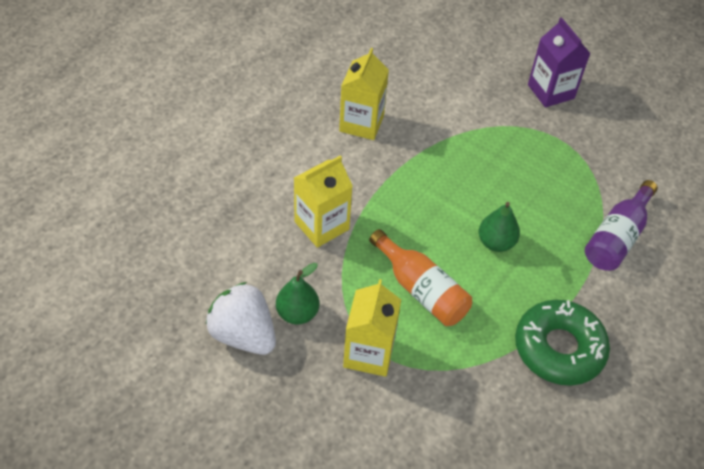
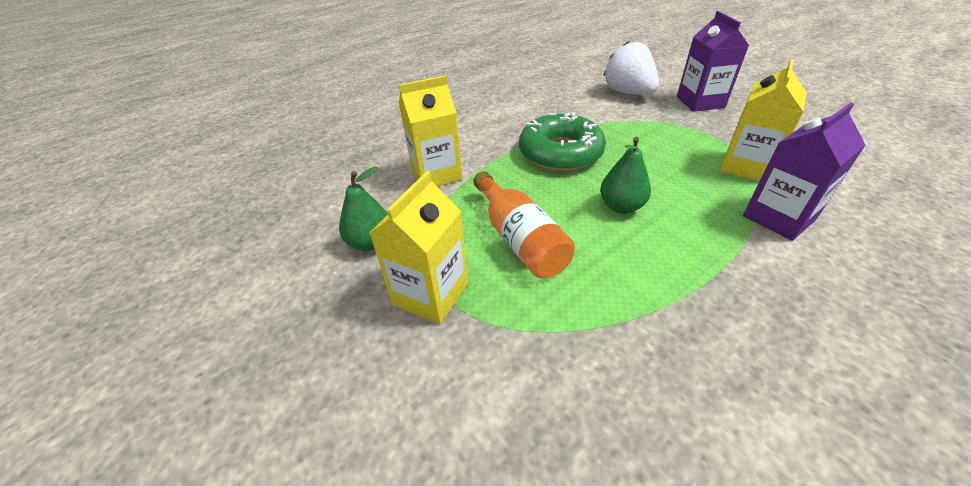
camera: 20 degrees right, 10 degrees down
(243, 334) = (302, 254): white strawberry -> white strawberry (628, 92)
(361, 123) = (508, 110): yellow carton -> yellow carton (745, 166)
(559, 348) = (692, 329): green donut -> green donut (560, 153)
(617, 237) = (778, 218): purple bottle -> purple carton

